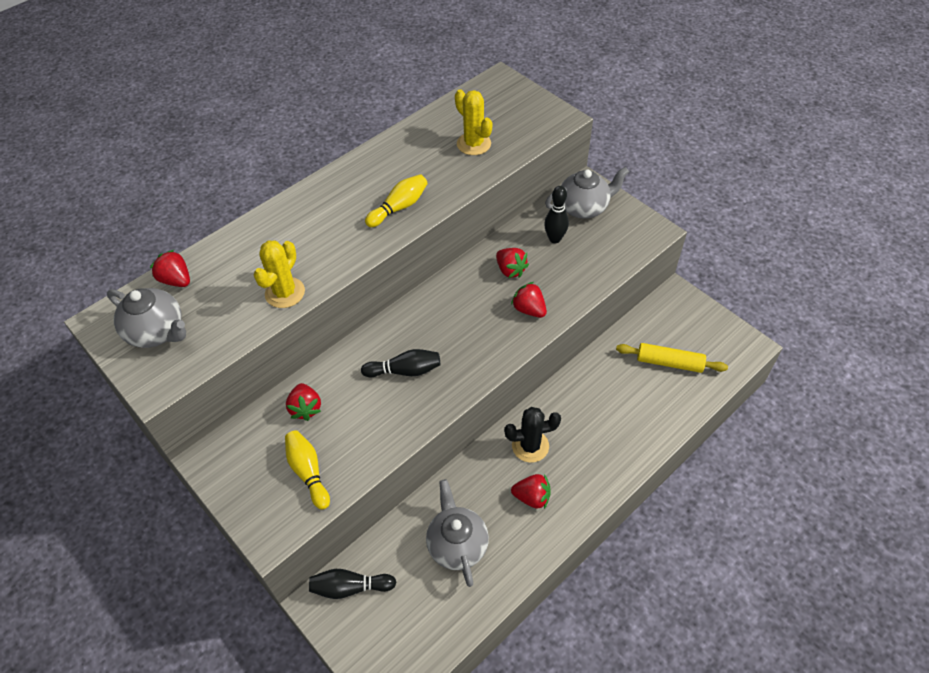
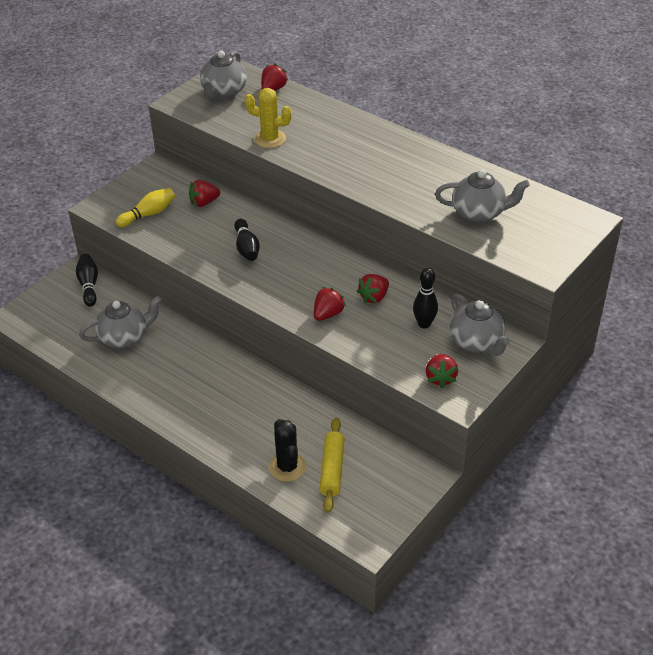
camera: 80 degrees right, 10 degrees down
(399, 207) = (379, 180): yellow bowling pin -> none
(473, 144) = (479, 213): yellow cactus -> grey teapot
(530, 446) = (220, 372): black cactus -> black cactus (287, 467)
(532, 497) = (169, 378): red strawberry -> red strawberry (440, 378)

